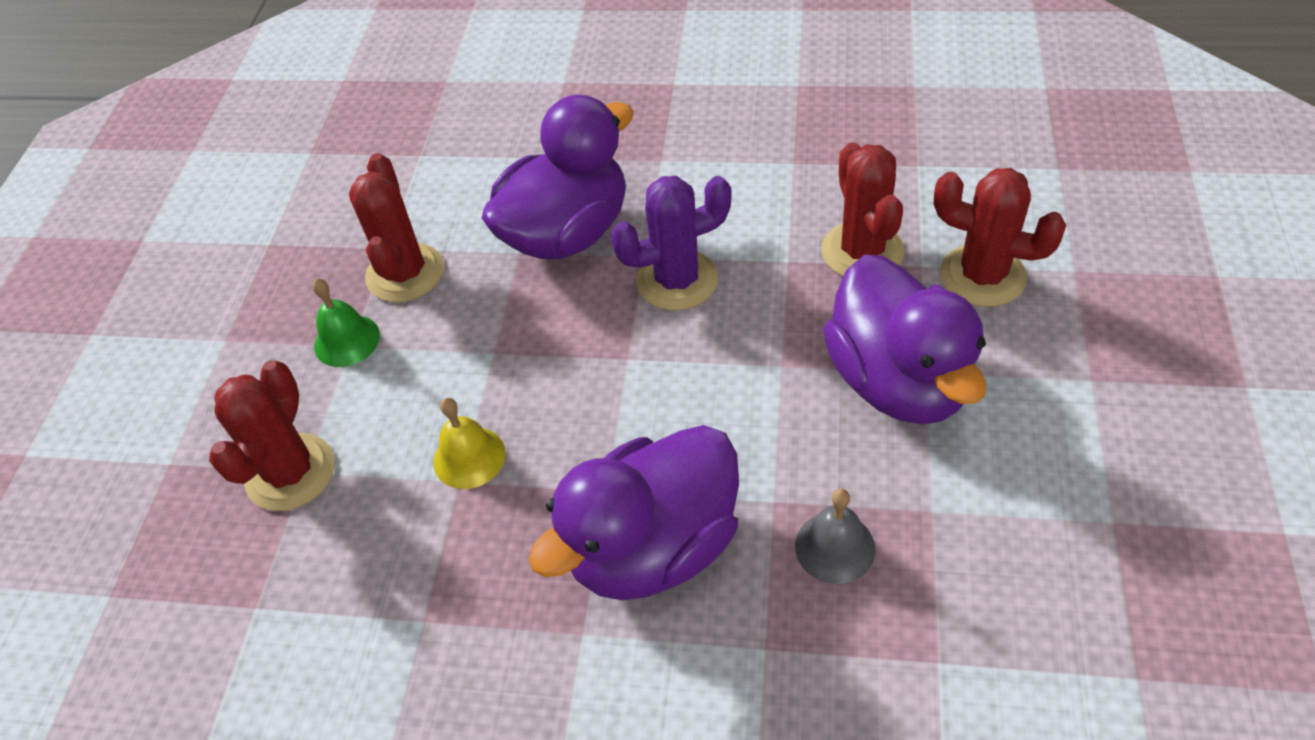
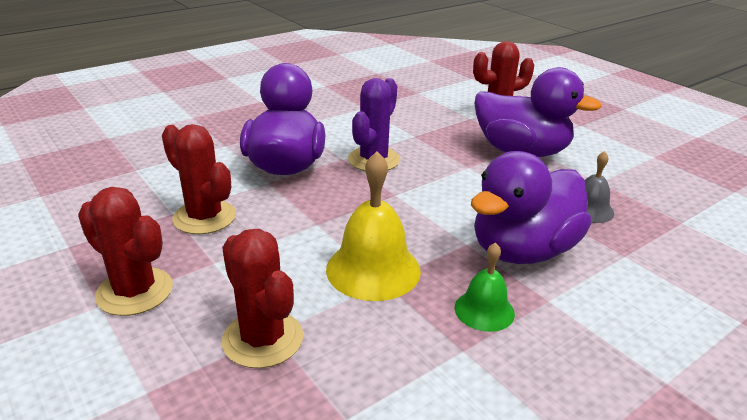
camera: 50 degrees left, 20 degrees down
(347, 340) = (207, 261): green bell -> green bell (484, 310)
(469, 457) = (373, 269): yellow bell -> yellow bell, size x1.72
(652, 547) = (522, 250): purple duck -> purple duck turned 45 degrees clockwise
(862, 251) = (440, 122): red cactus -> red cactus (135, 291)

